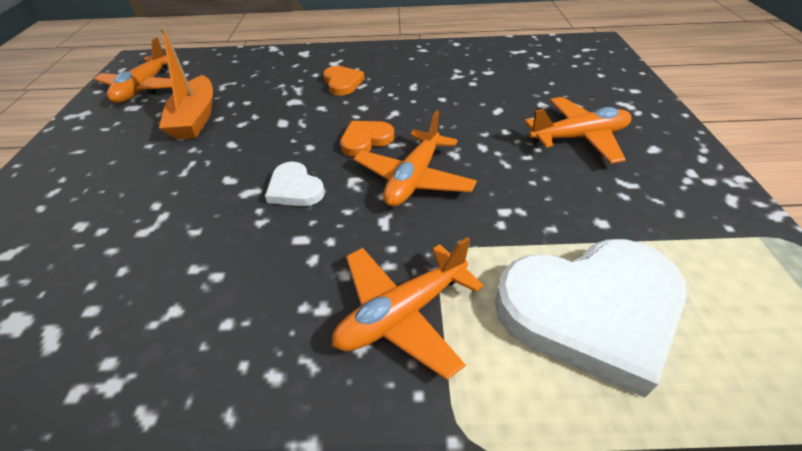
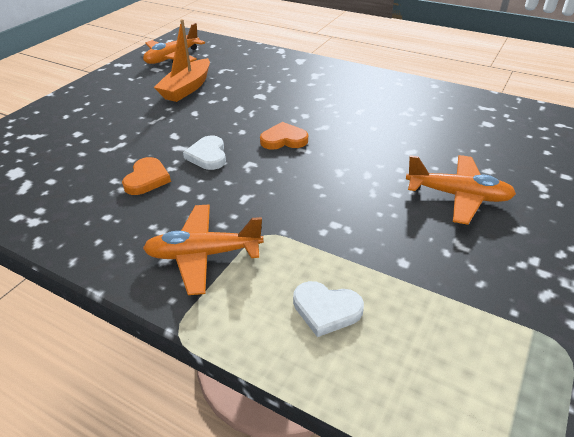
camera: 30 degrees right, 5 degrees down
(342, 83) = (307, 92): orange heart -> orange heart (147, 179)
(414, 179) = (291, 178): orange plane -> none
(590, 311) = (326, 309): white heart -> white heart, size x0.47

